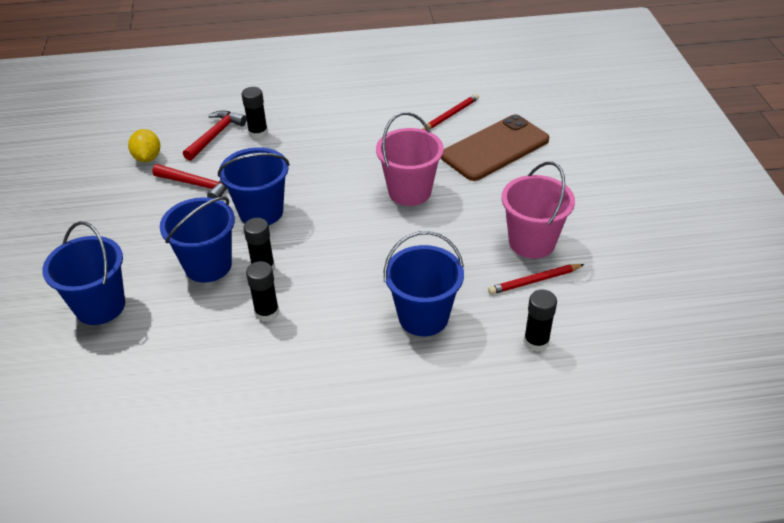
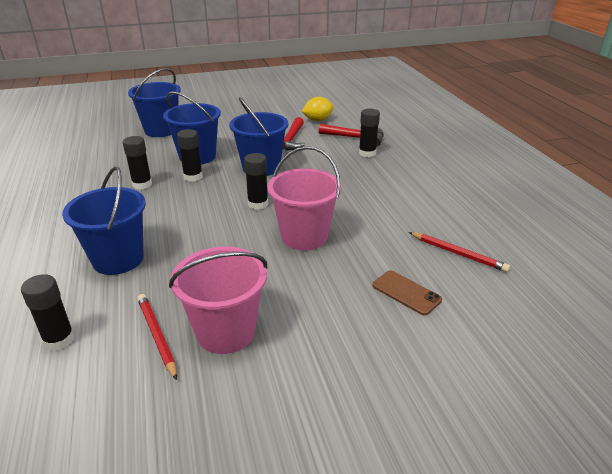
camera: 80 degrees right, 10 degrees down
(343, 218) = (258, 204): none -> black glue stick
(495, 148) = (406, 292): brown phone -> brown phone, size x0.47

